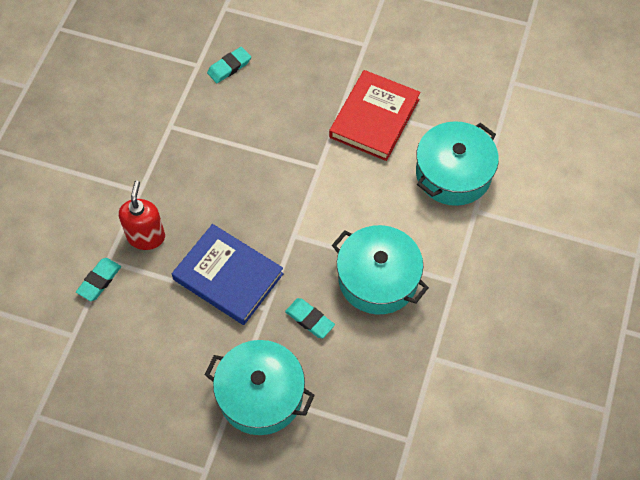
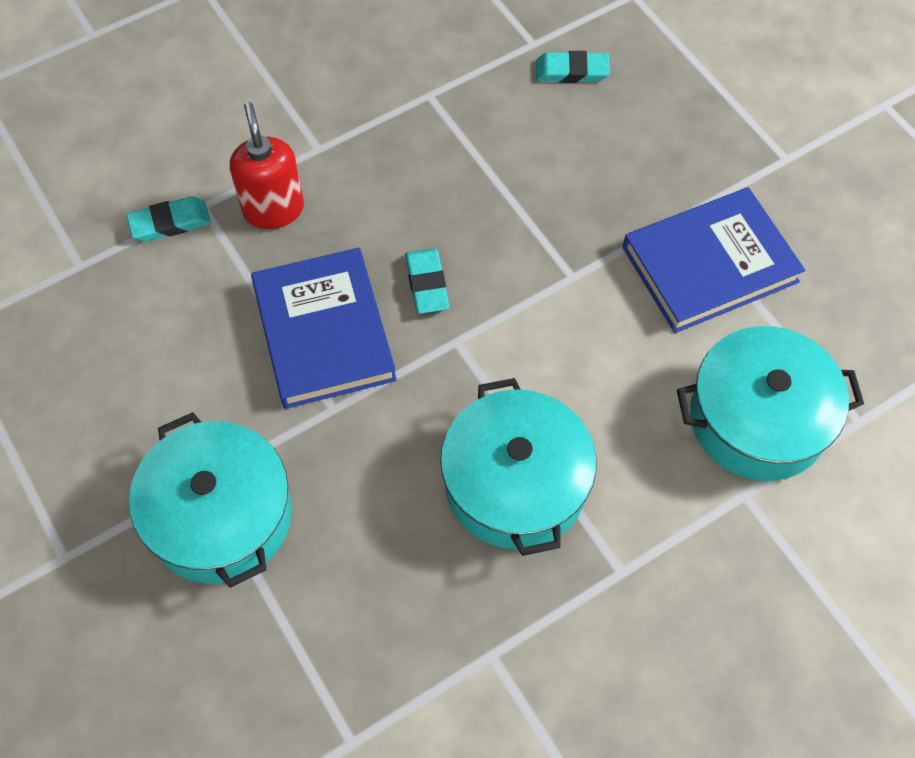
camera: 40 degrees right, 0 degrees up
(146, 236) = (273, 209): red soap dispenser -> red soap dispenser turned 60 degrees counterclockwise
(310, 319) = (374, 467): turquoise eraser -> turquoise eraser (427, 284)
(374, 118) = (710, 265): red book -> blue book

